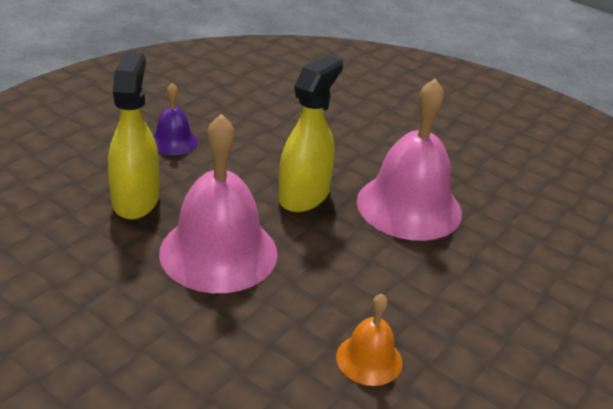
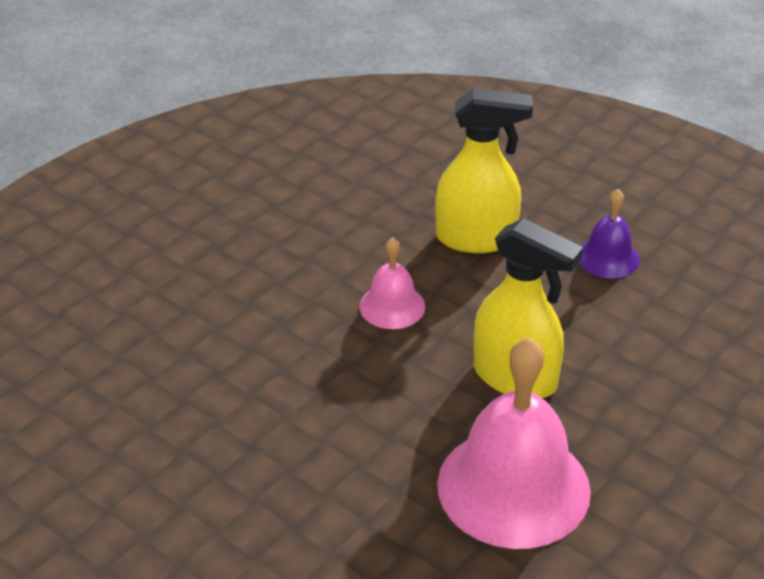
camera: 95 degrees right, 5 degrees up
(218, 252) = (392, 306): pink bell -> pink bell, size x0.50
(369, 359) = (227, 424): orange bell -> none

